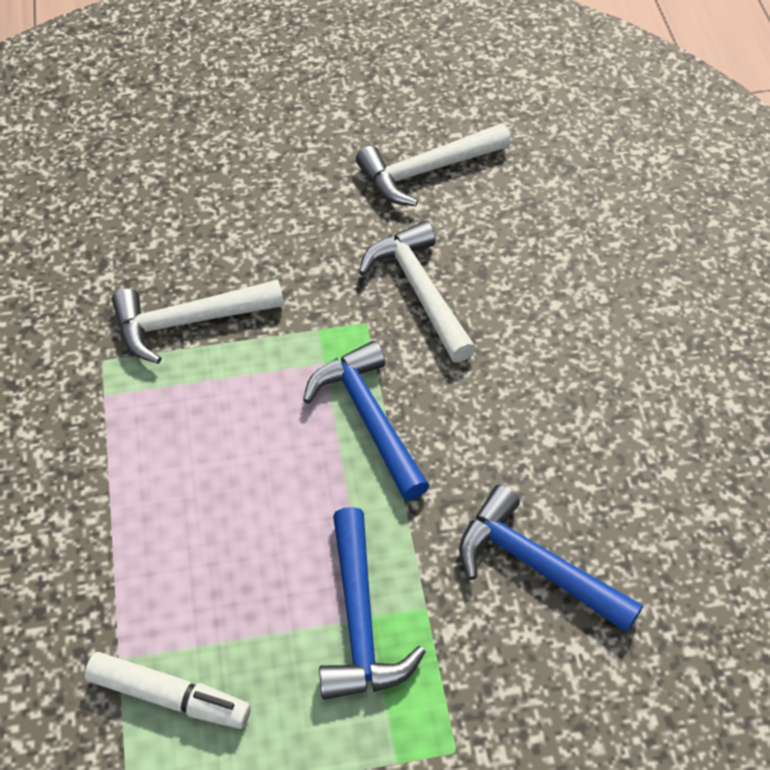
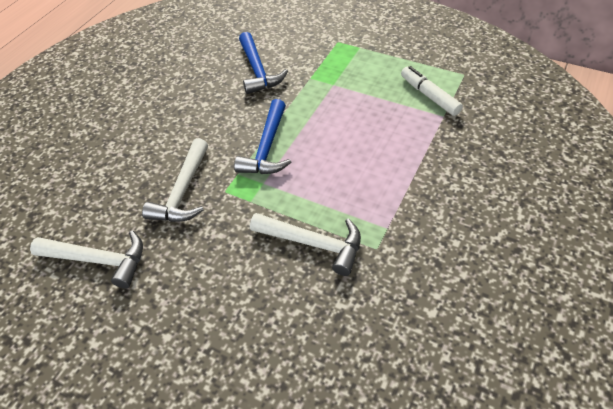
camera: 140 degrees left, 5 degrees down
(360, 621) = (338, 84): blue hammer -> none

